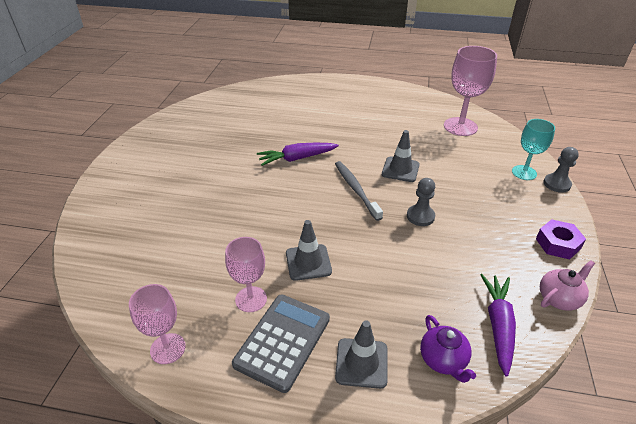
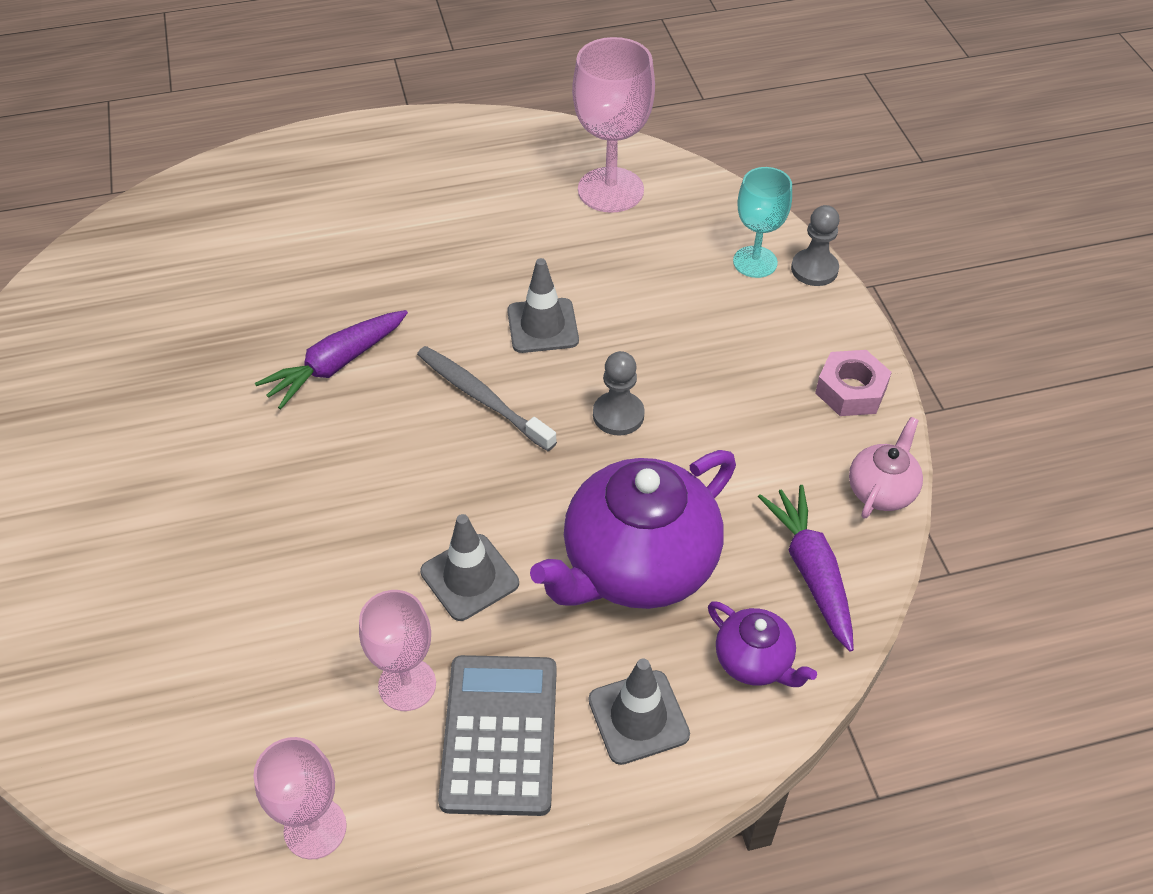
camera: 25 degrees left, 10 degrees up
(397, 287) = (637, 566): none -> purple teapot
(558, 244) = (851, 390): purple nut -> pink nut

